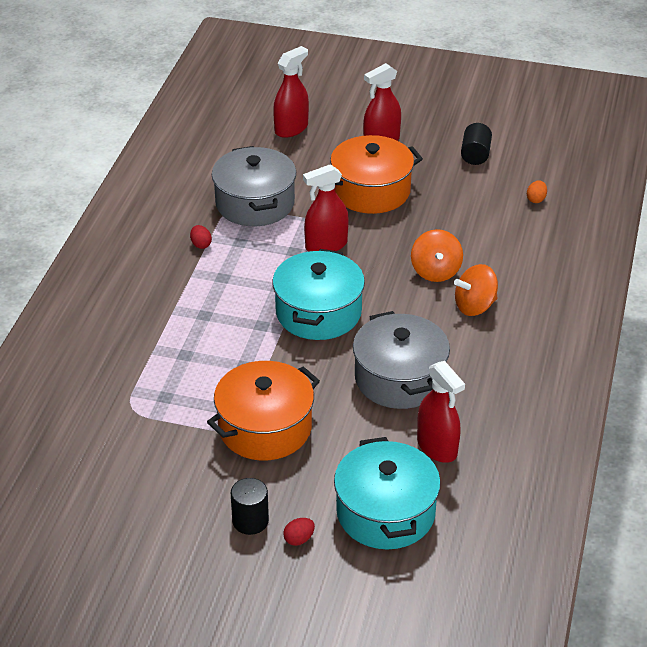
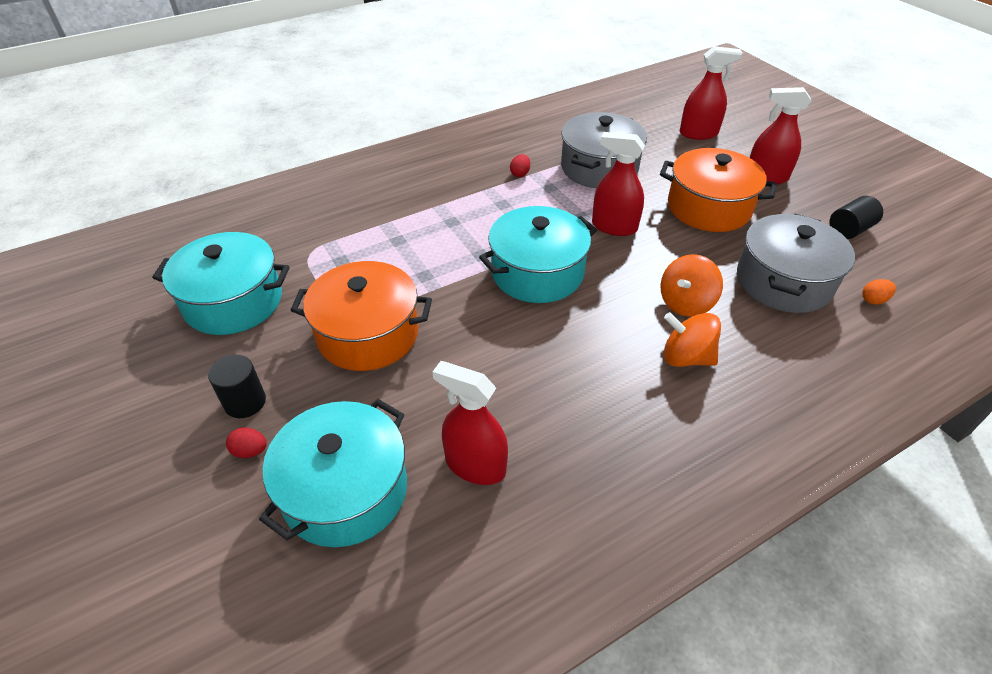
camera: 45 degrees right, 5 degrees up
(132, 477) = (233, 301): none -> turquoise pot
(399, 378) = (529, 373): grey pot -> grey pot (783, 281)
(437, 447) = (475, 465): red spray bottle -> red spray bottle turned 105 degrees clockwise

